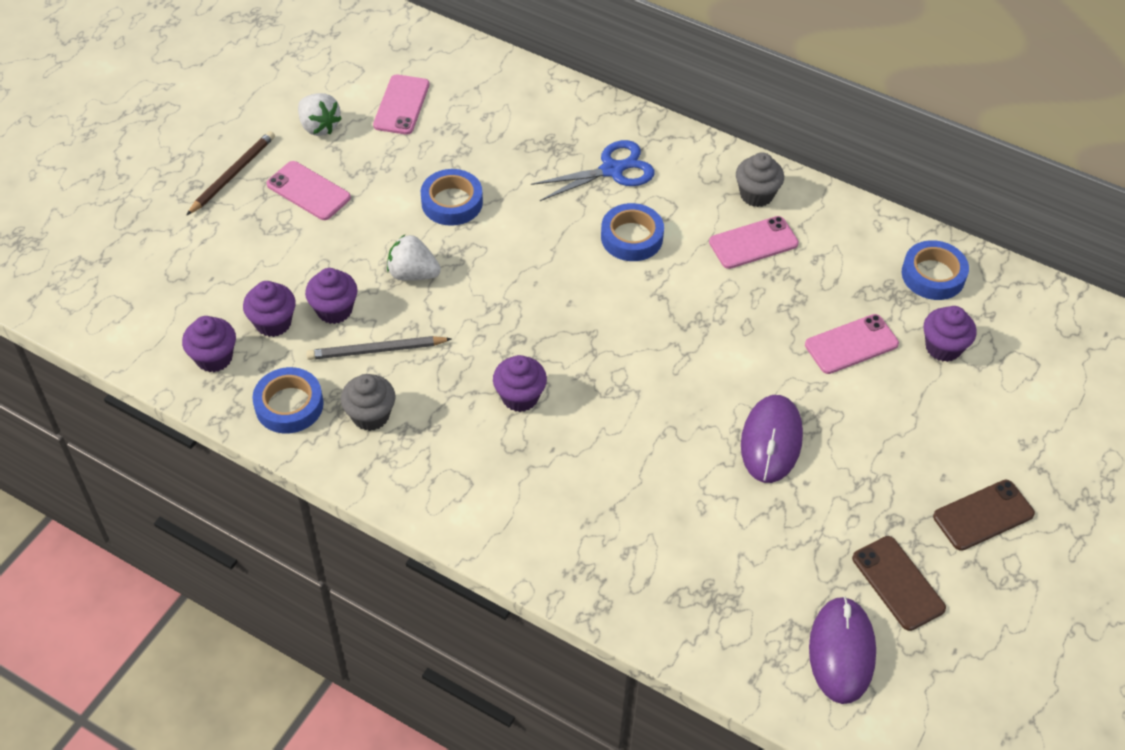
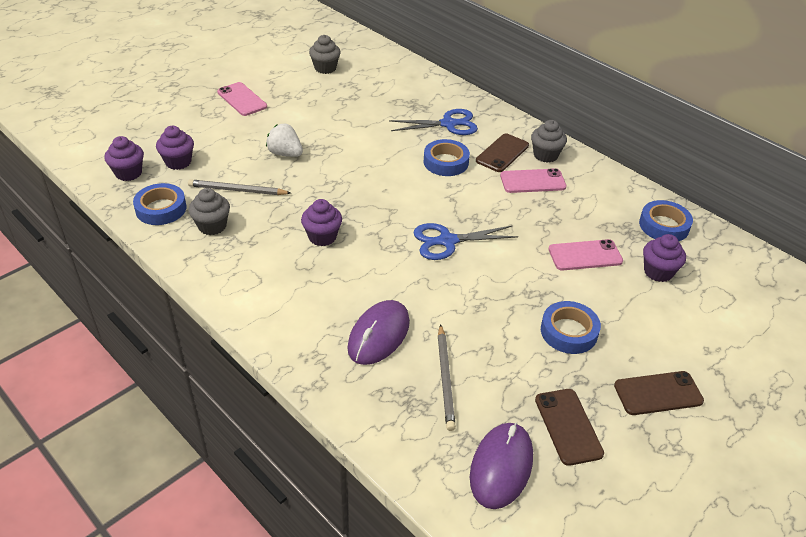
camera: 15 degrees right, 10 degrees down
(232, 174) = (199, 83): brown pencil -> none
(319, 126) = (267, 69): white strawberry -> none
(334, 310) = (222, 163): purple cupcake -> none
(401, 105) = (325, 68): pink phone -> grey cupcake
(452, 202) = (331, 121): blue tape -> blue tape (569, 332)
(678, 364) = (447, 241): none -> blue scissors
(700, 204) = (502, 153): none -> brown phone
(744, 559) = (445, 378): none -> grey pencil
(771, 441) = (499, 303): purple mouse -> purple mouse (379, 335)

